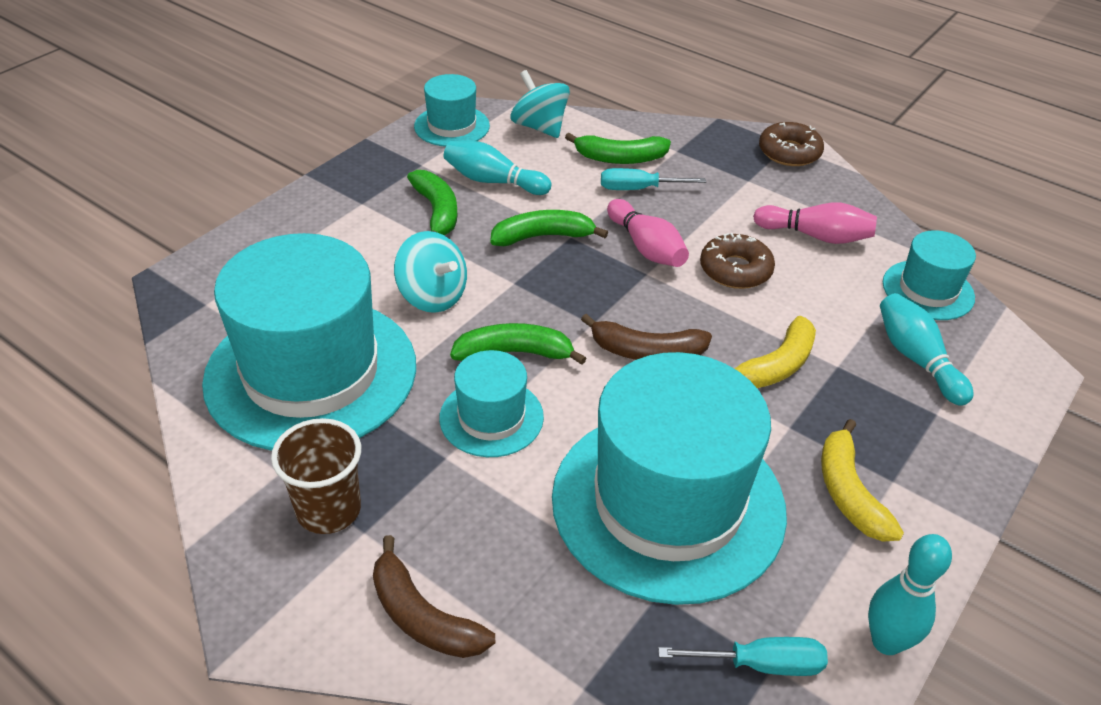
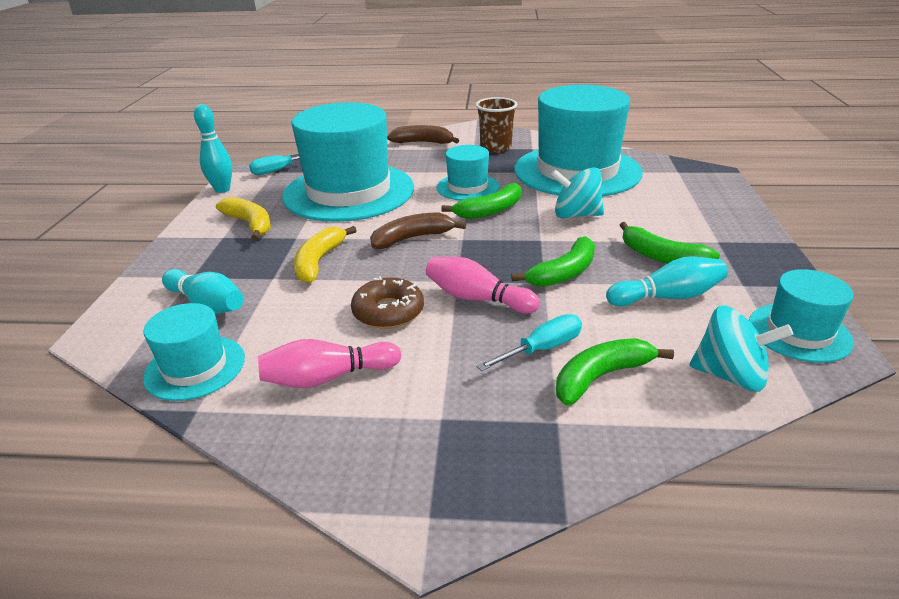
camera: 150 degrees right, 10 degrees down
(789, 152) = (418, 498): brown donut -> none

